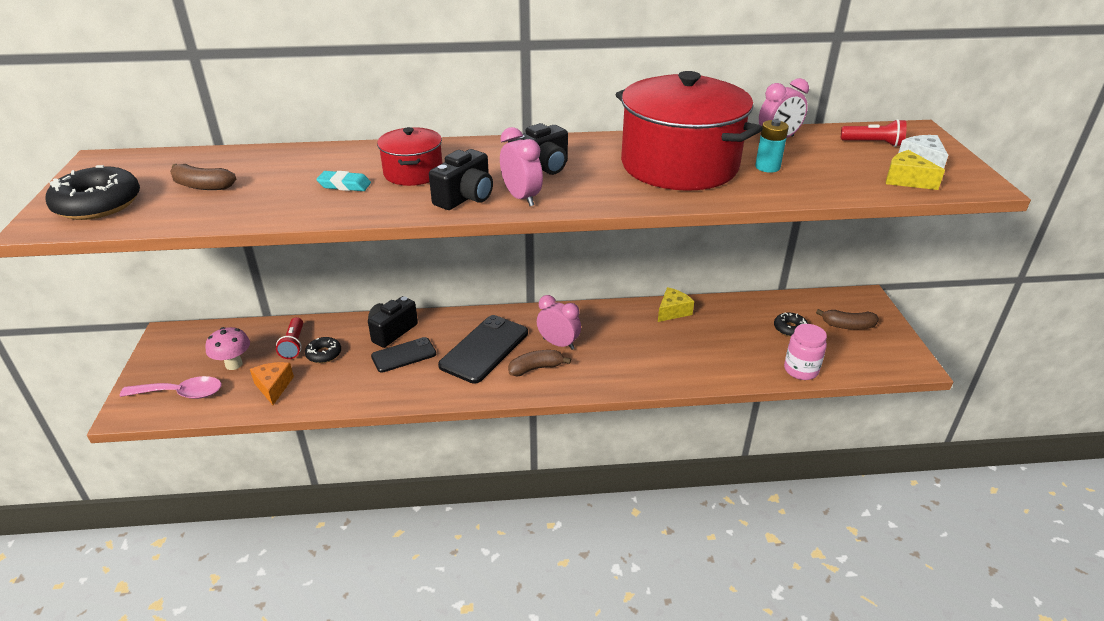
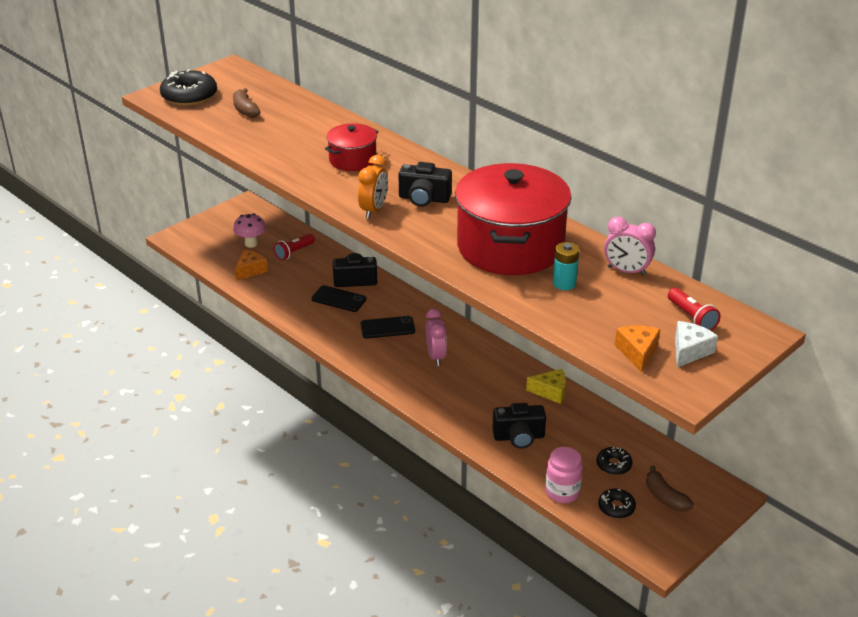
camera: 50 degrees right, 0 degrees up
(181, 393) = (207, 243): pink spoon -> none
(324, 354) = (300, 269): black donut -> black donut (616, 507)
(344, 185) = (306, 148): turquoise eraser -> none
(465, 198) = (347, 192): black camera -> black camera (519, 437)
(484, 349) = (387, 328): black phone -> black phone, size x0.62
(521, 198) = (374, 210): pink clock -> orange clock
(536, 368) = (396, 361): brown banana -> none
(906, 180) = (637, 353): yellow cheese -> orange cheese

